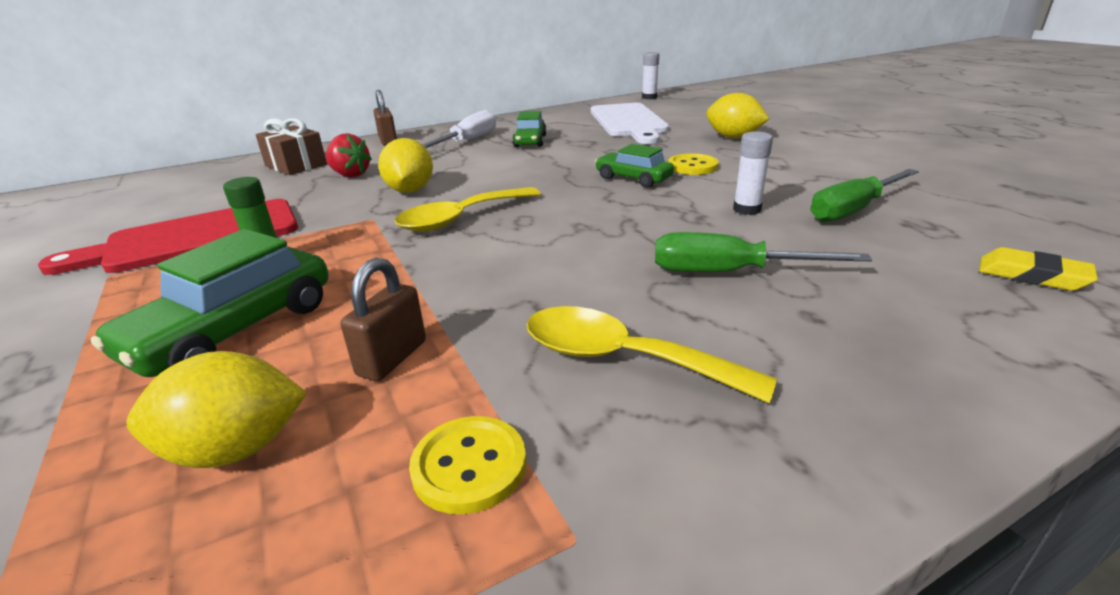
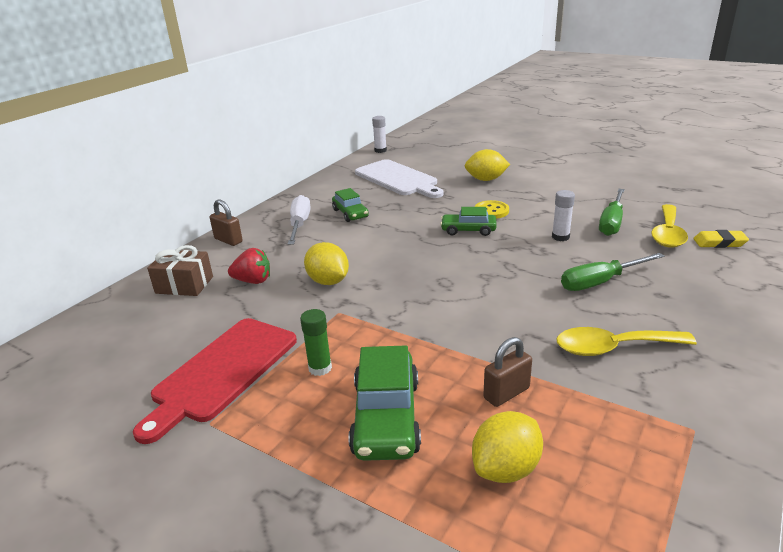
camera: 30 degrees left, 0 degrees up
(392, 358) = (506, 393): brown padlock -> brown padlock turned 60 degrees clockwise
(461, 218) = (402, 293): yellow spoon -> yellow spoon (667, 233)
(469, 466) = (619, 423): yellow button -> none

